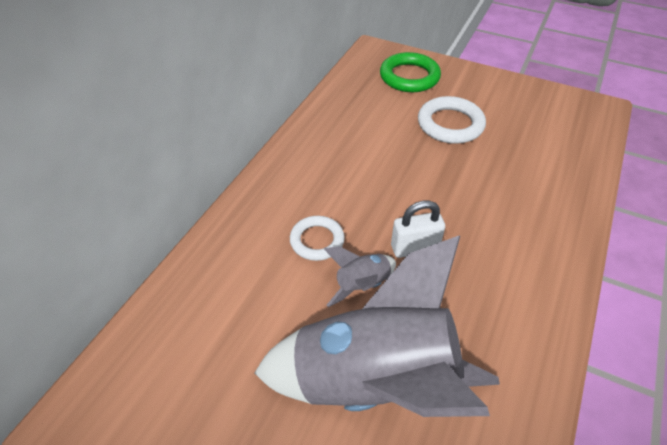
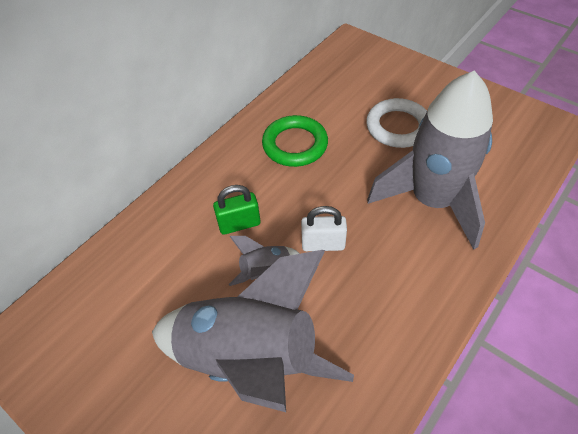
camera: 15 degrees right, 5 degrees up
(317, 240) = (239, 224): white ring -> green padlock
(409, 77) = (375, 73): green ring -> green ring (295, 144)
(509, 189) = (432, 201): none -> grey rocket

